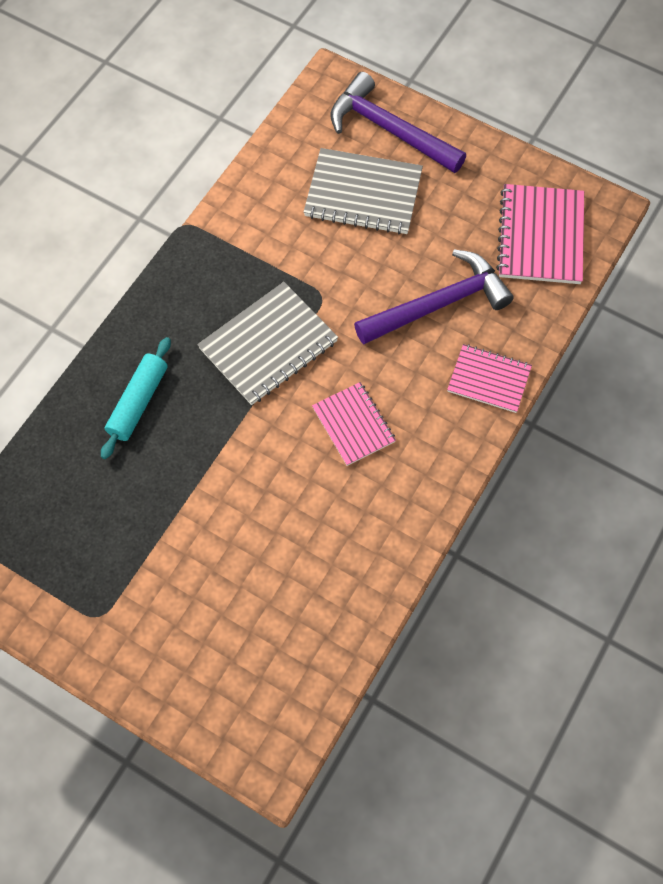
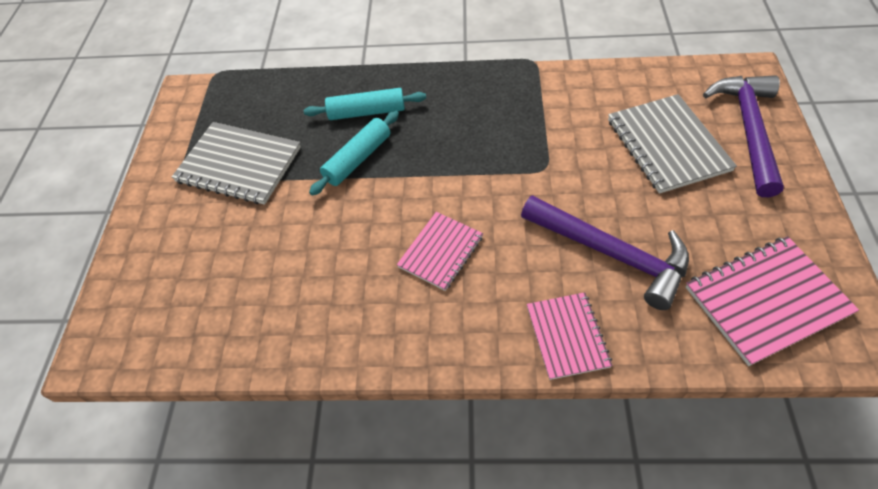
camera: 65 degrees right, 10 degrees down
(197, 439) = (358, 159): none -> turquoise rolling pin
(268, 345) = (472, 158): grey notebook -> grey notebook (239, 165)

